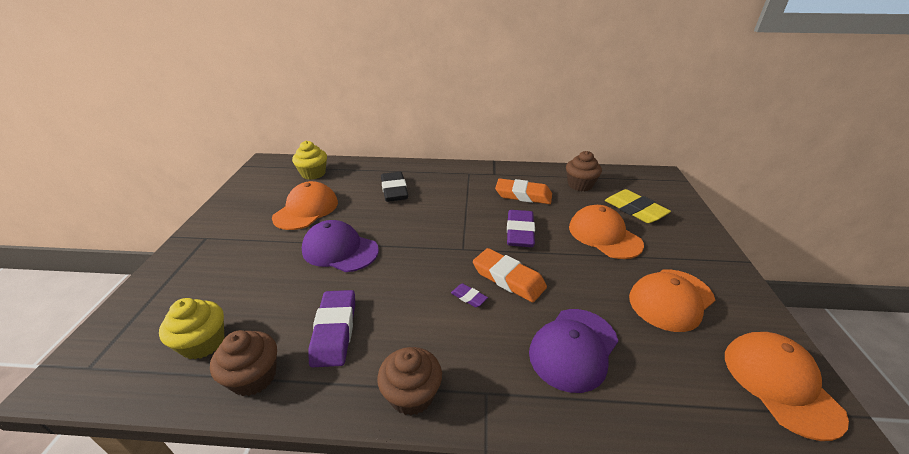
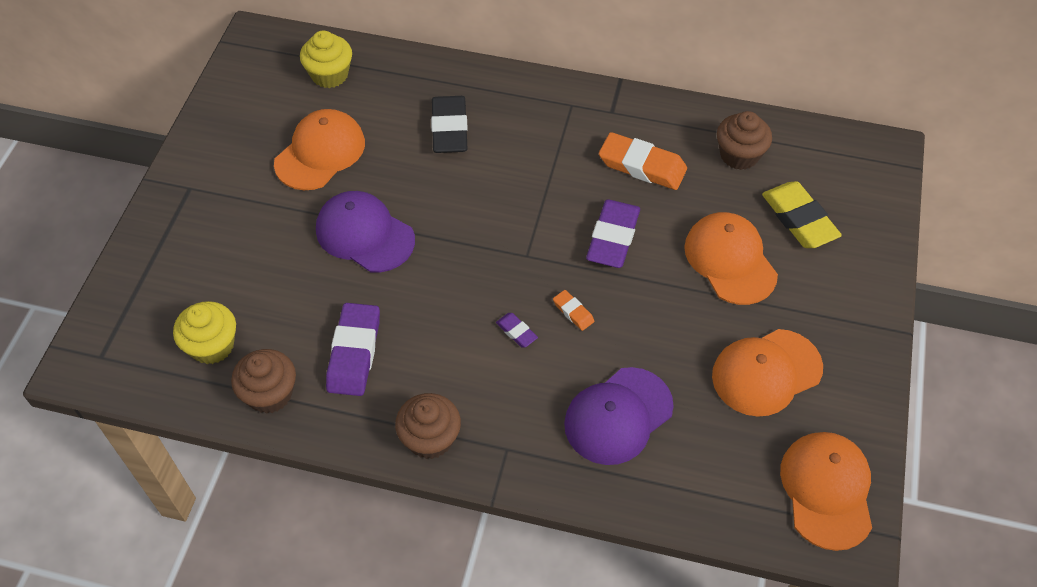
camera: 10 degrees right, 20 degrees up
(508, 279) = (573, 312): orange eraser -> orange eraser, size x0.48

